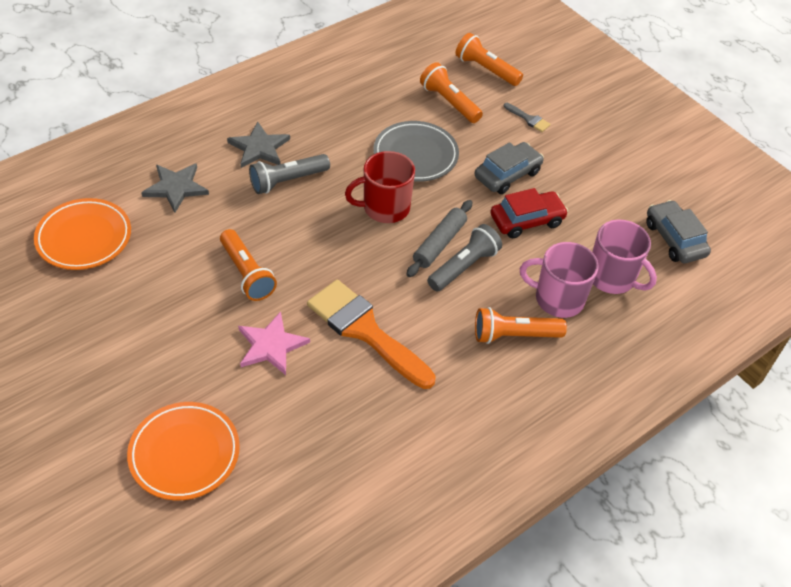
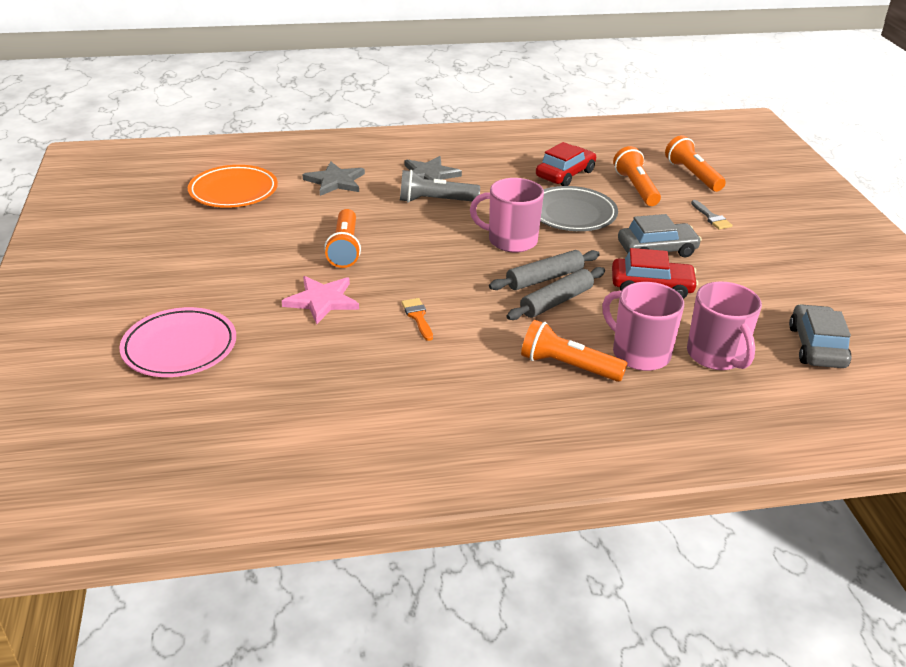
camera: 30 degrees right, 15 degrees down
(184, 453) = (180, 347): orange plate -> pink plate
(365, 330) = (418, 317): orange brush -> orange brush, size x0.41
(380, 105) = (565, 174): none -> red car
(384, 208) = (511, 240): red mug -> pink mug
(464, 267) = (556, 301): grey flashlight -> grey rolling pin

